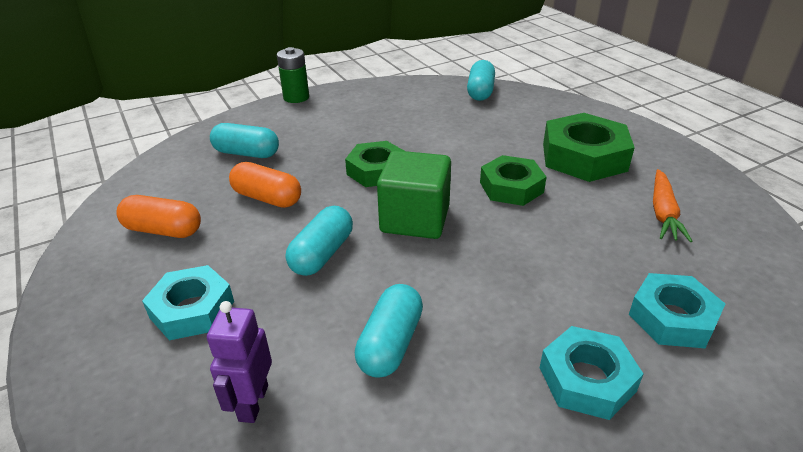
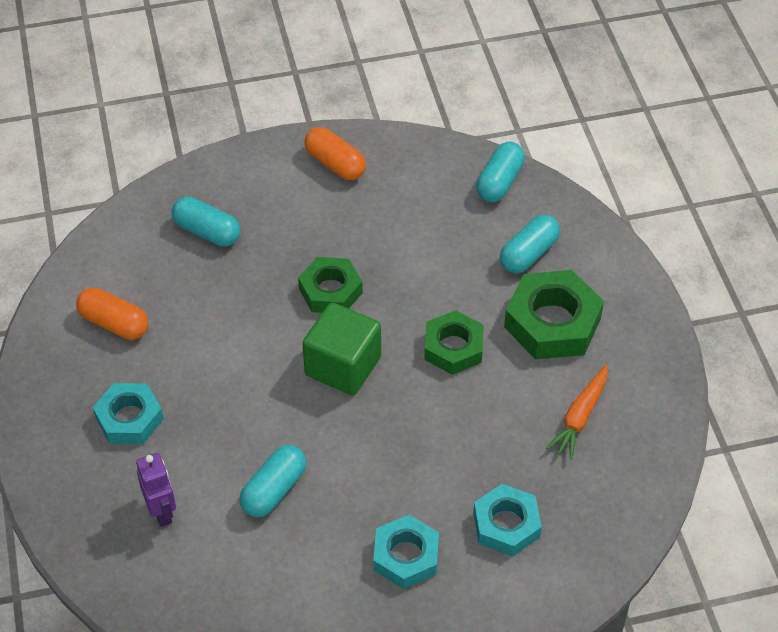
camera: 15 degrees right, 15 degrees up
(253, 403) = (162, 511): purple robot -> purple robot turned 135 degrees clockwise
(267, 198) = (214, 304): orange capsule -> orange capsule (335, 164)
(296, 97) = (281, 143): green battery -> none
(322, 254) = (247, 387): turquoise capsule -> turquoise capsule (528, 254)

